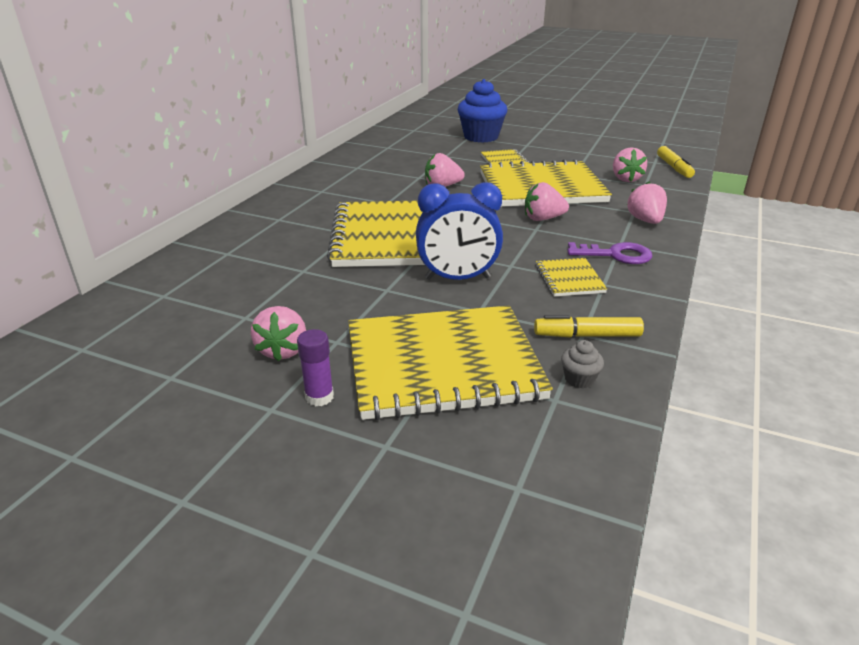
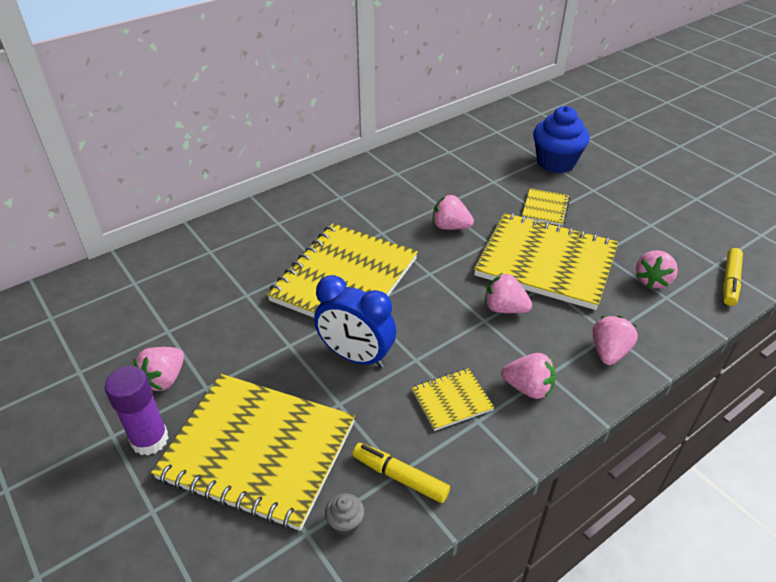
camera: 30 degrees right, 10 degrees up
(319, 397) = (150, 440): purple glue stick -> purple glue stick, size x1.57
(569, 279) = (451, 400): yellow notebook -> yellow notebook turned 45 degrees clockwise
(616, 255) = (528, 388): purple key -> pink strawberry

